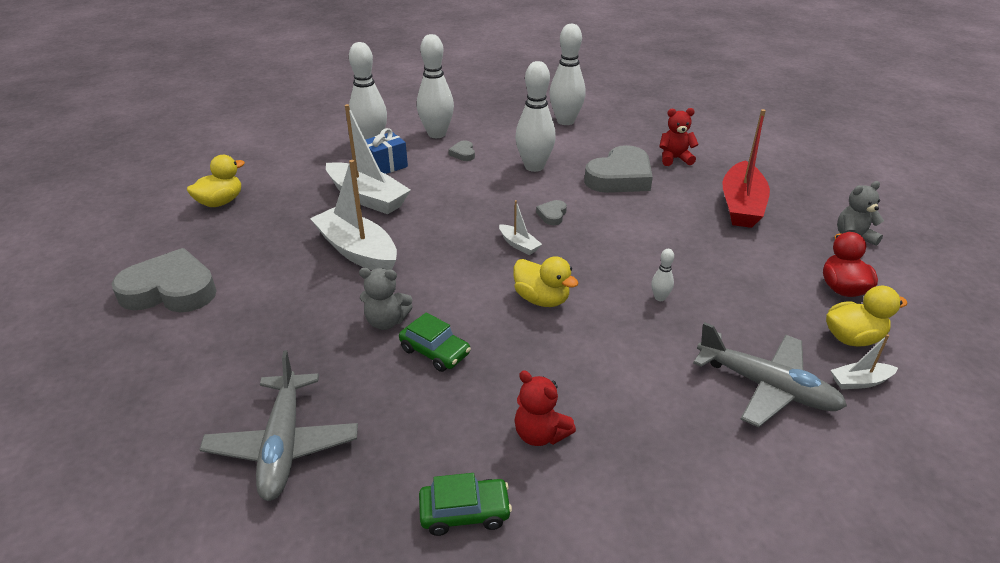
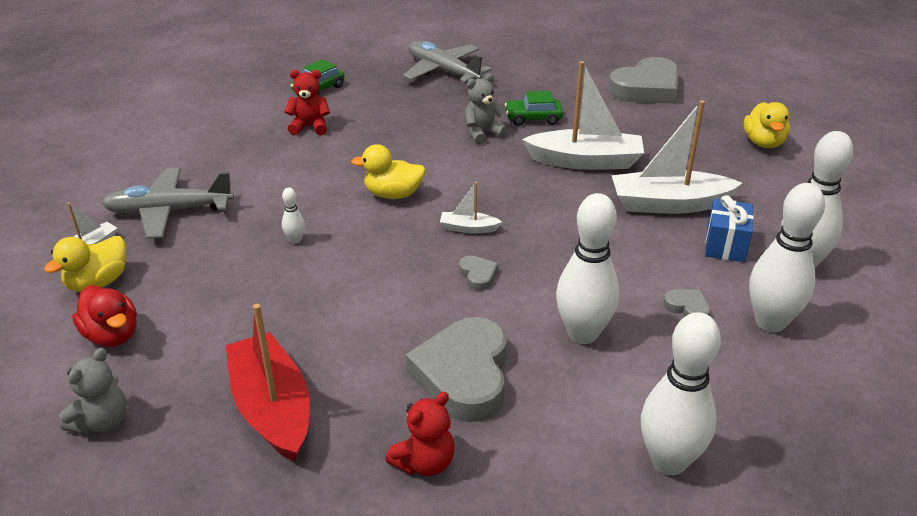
camera: 140 degrees right, 0 degrees up
(435, 351) = (425, 133): green car -> green car (533, 118)

